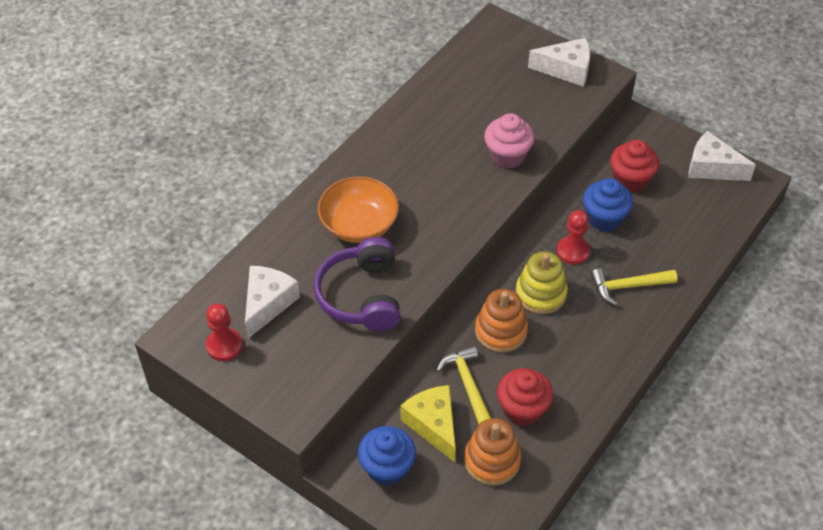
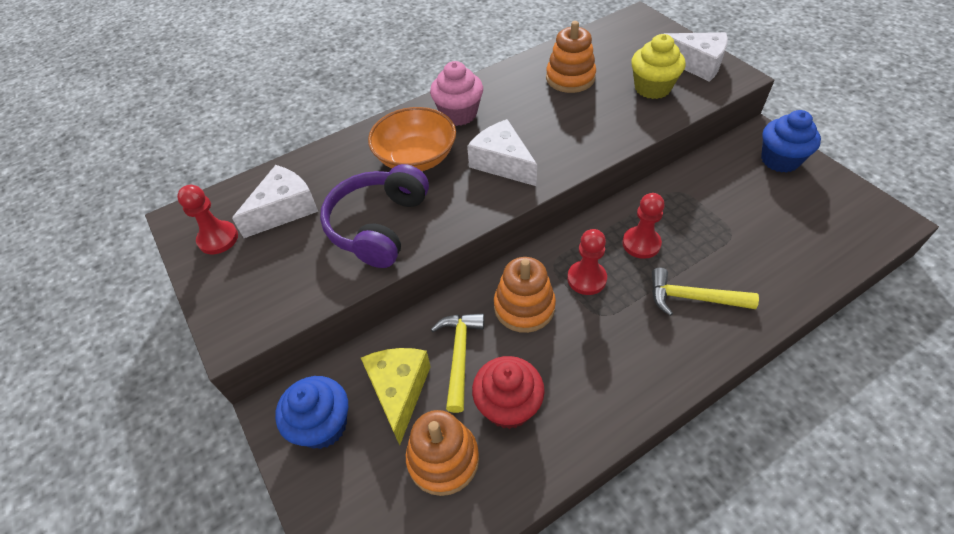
camera: 25 degrees right, 0 degrees up
(460, 109) = (570, 78): none -> orange stacking toy
(507, 156) = (600, 127): pink cupcake -> pink cupcake (459, 114)
(537, 104) = (652, 88): none -> yellow cupcake
(541, 293) = (586, 279): yellow stacking toy -> red pawn
(604, 218) = (690, 218): blue cupcake -> blue cupcake (780, 160)
(630, 180) = (734, 187): red cupcake -> none
(712, 167) = (837, 195): white cheese -> white cheese (502, 163)

